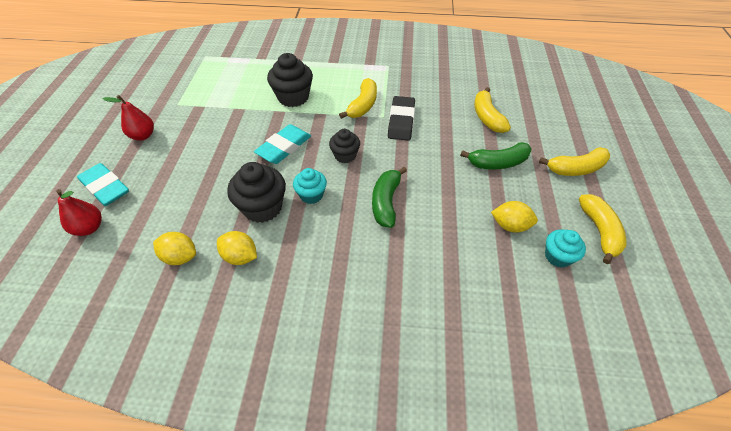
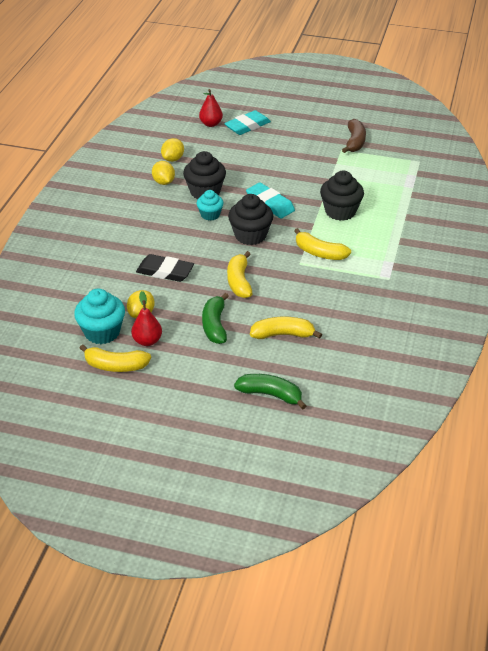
camera: 100 degrees right, 10 degrees down
(143, 136) = (302, 136): red pear -> red pear (147, 341)
(163, 96) = (355, 142): none -> brown banana
(240, 256) = (163, 182): yellow lemon -> yellow lemon turned 60 degrees counterclockwise
(345, 155) = (250, 235): black cupcake -> black cupcake, size x1.62
(386, 202) = (189, 251): green banana -> green banana (270, 394)
(401, 121) = (289, 274): black eraser -> black eraser (165, 271)
(558, 256) = (102, 332): turquoise cupcake -> turquoise cupcake, size x1.62
(576, 169) = (191, 377): yellow banana -> yellow banana (239, 282)

